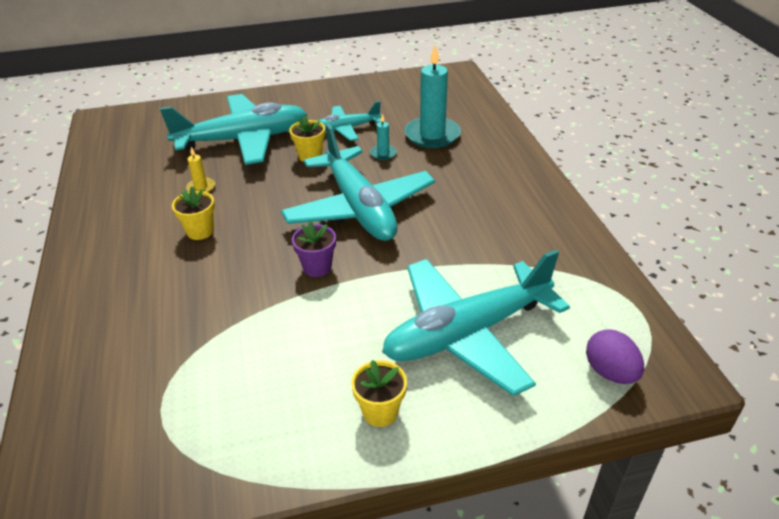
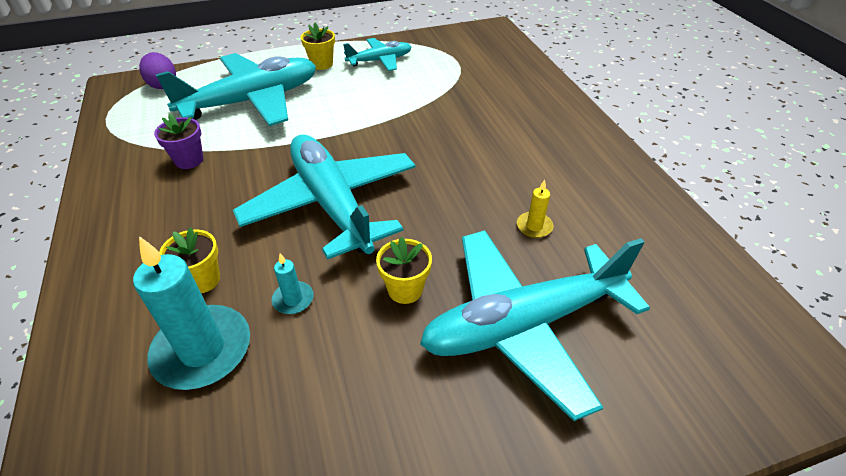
camera: 175 degrees right, 5 degrees up
(200, 231) = (501, 171): yellow flower pot -> yellow flower pot (202, 280)
(317, 267) = (372, 141): purple flower pot -> purple flower pot (189, 160)
(346, 129) = (352, 363): turquoise plane -> turquoise plane (380, 61)

